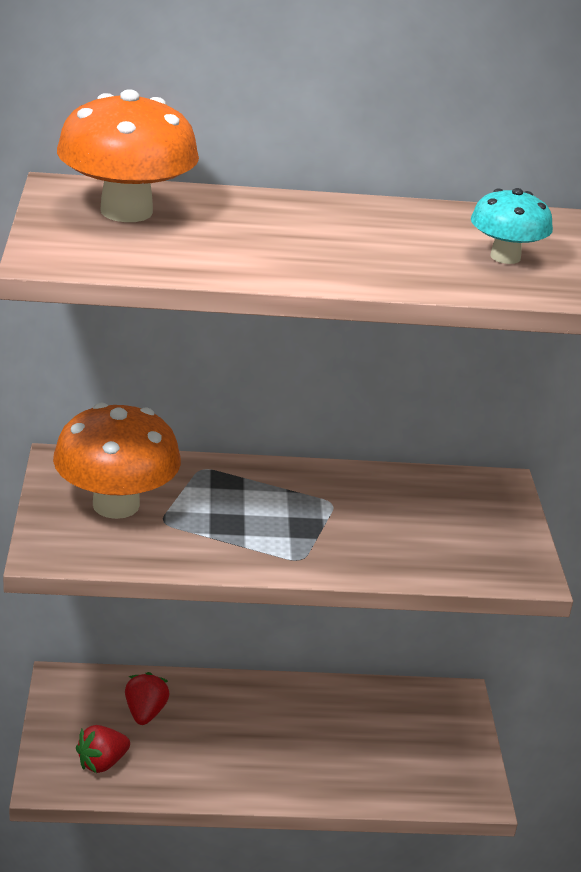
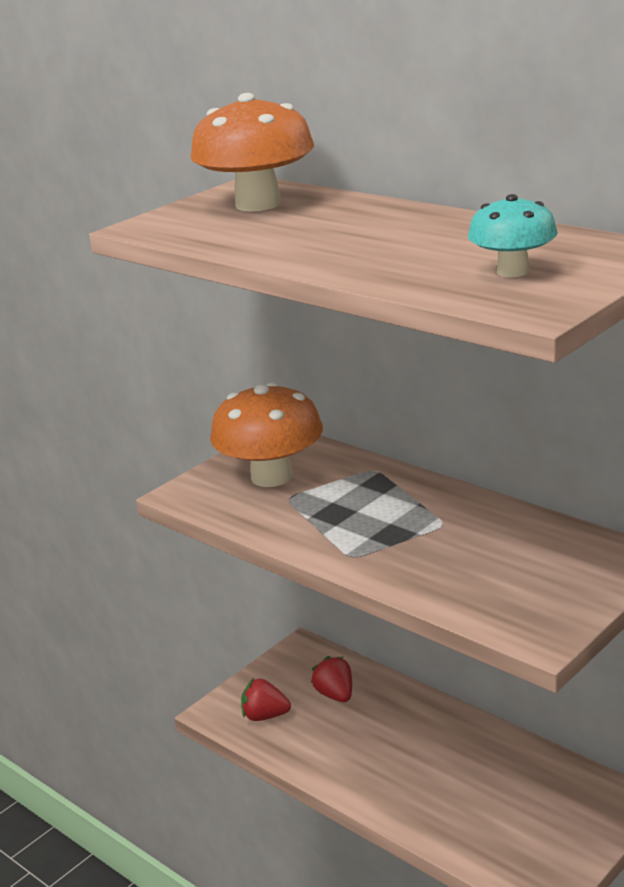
camera: 50 degrees right, 5 degrees down
(145, 712) = (335, 695): red strawberry -> red strawberry turned 75 degrees counterclockwise

